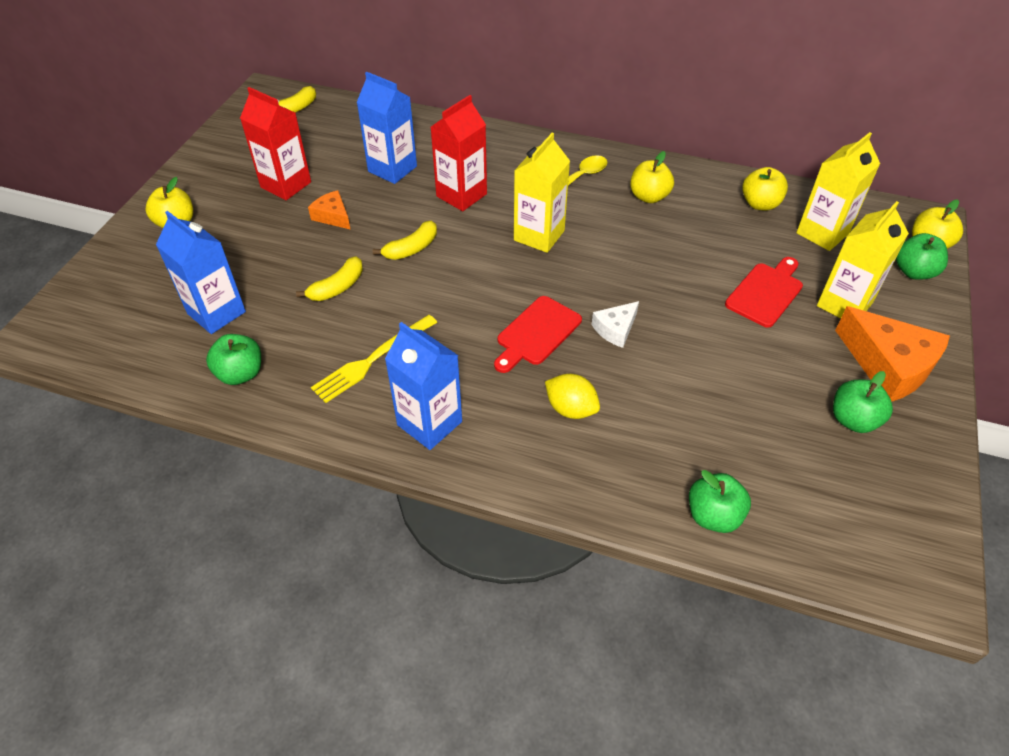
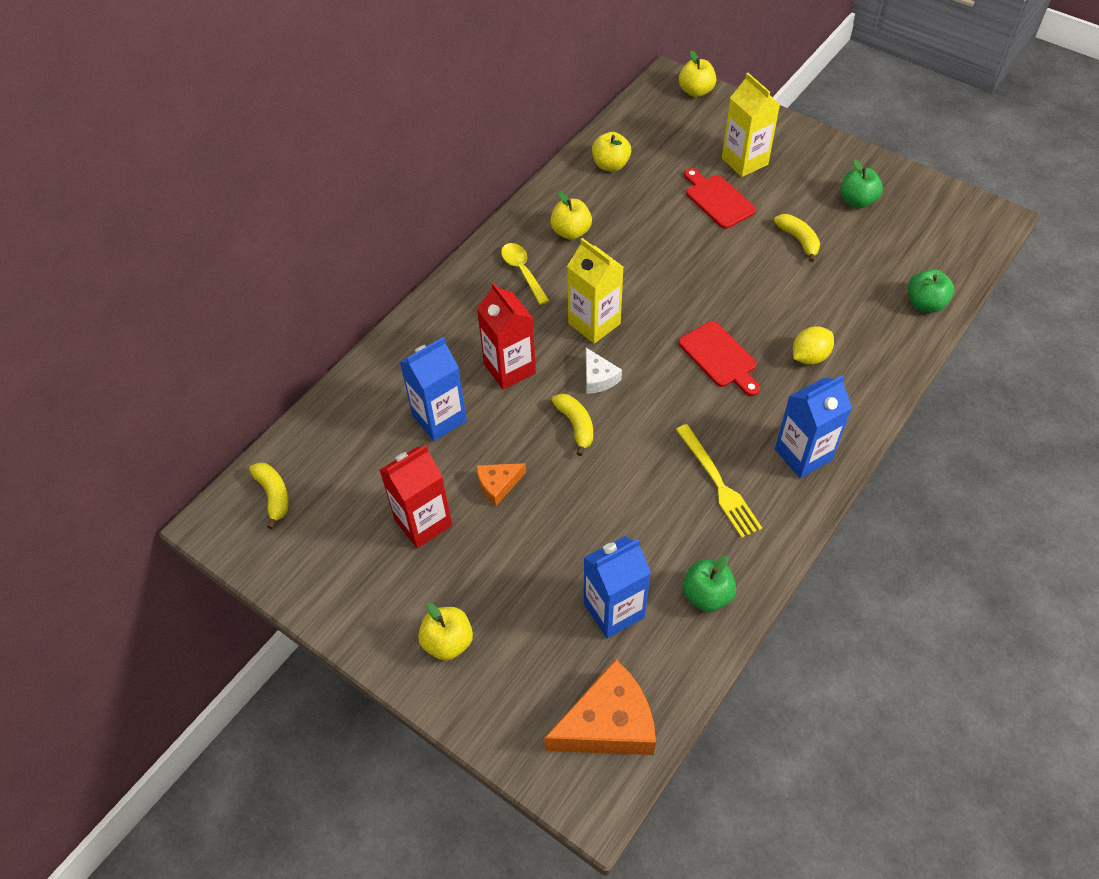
camera: 70 degrees left, 5 degrees up
(337, 287) = (611, 497): yellow banana -> yellow banana (798, 240)
(615, 329) = (730, 304): white cheese -> white cheese (598, 378)
(822, 233) = (661, 142): yellow carton -> none
(888, 365) = (812, 163): orange cheese -> orange cheese (608, 724)
(913, 272) = (722, 111): green apple -> none

